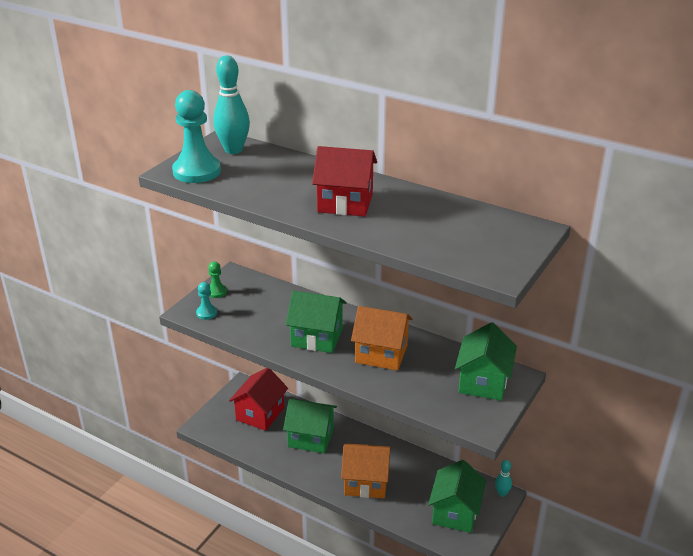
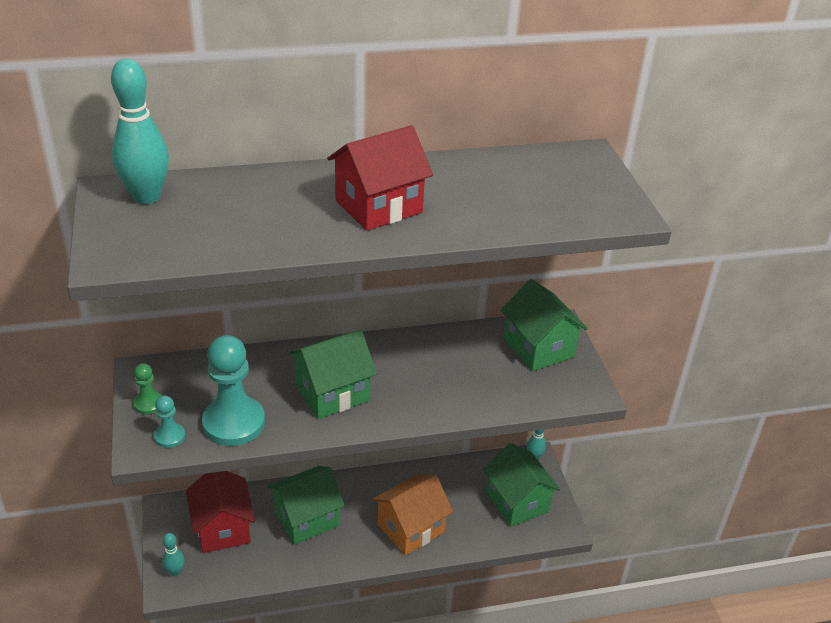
camera: 45 degrees left, 5 degrees up
(197, 171) = (143, 245): turquoise pawn -> turquoise pawn (234, 423)
(212, 420) = (175, 572): none -> turquoise bowling pin
(381, 354) = (417, 373): orange house -> none

